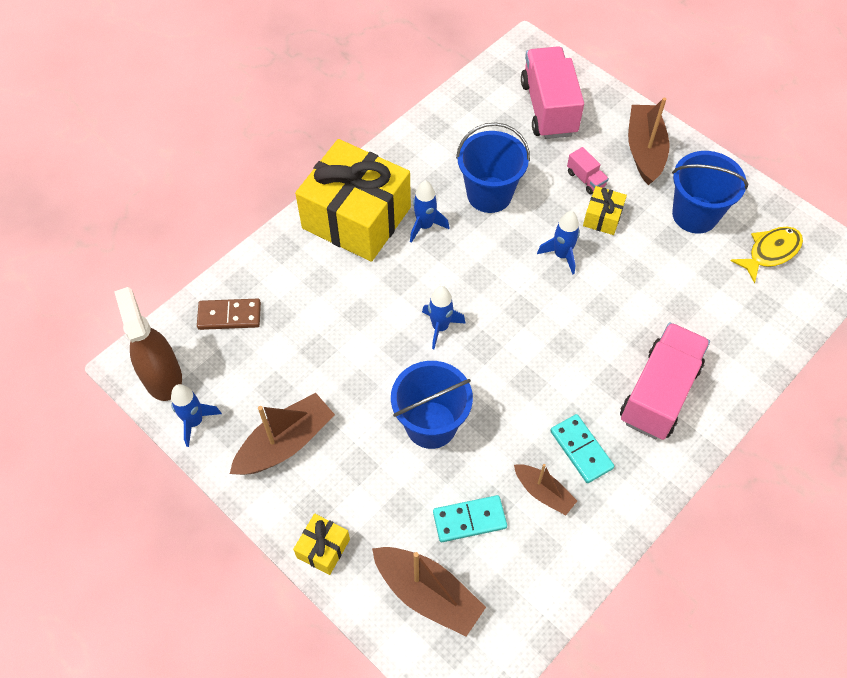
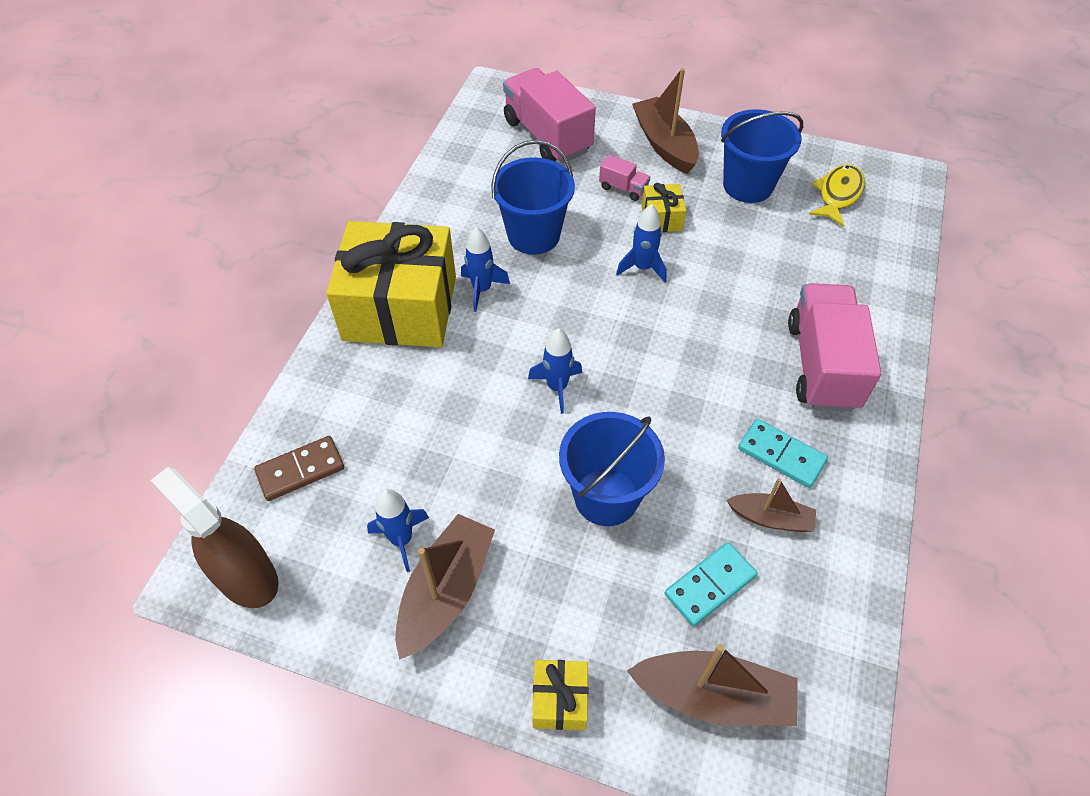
camera: 25 degrees left, 5 degrees down
(195, 421) = (316, 615): blue rocket -> blue rocket (401, 539)

